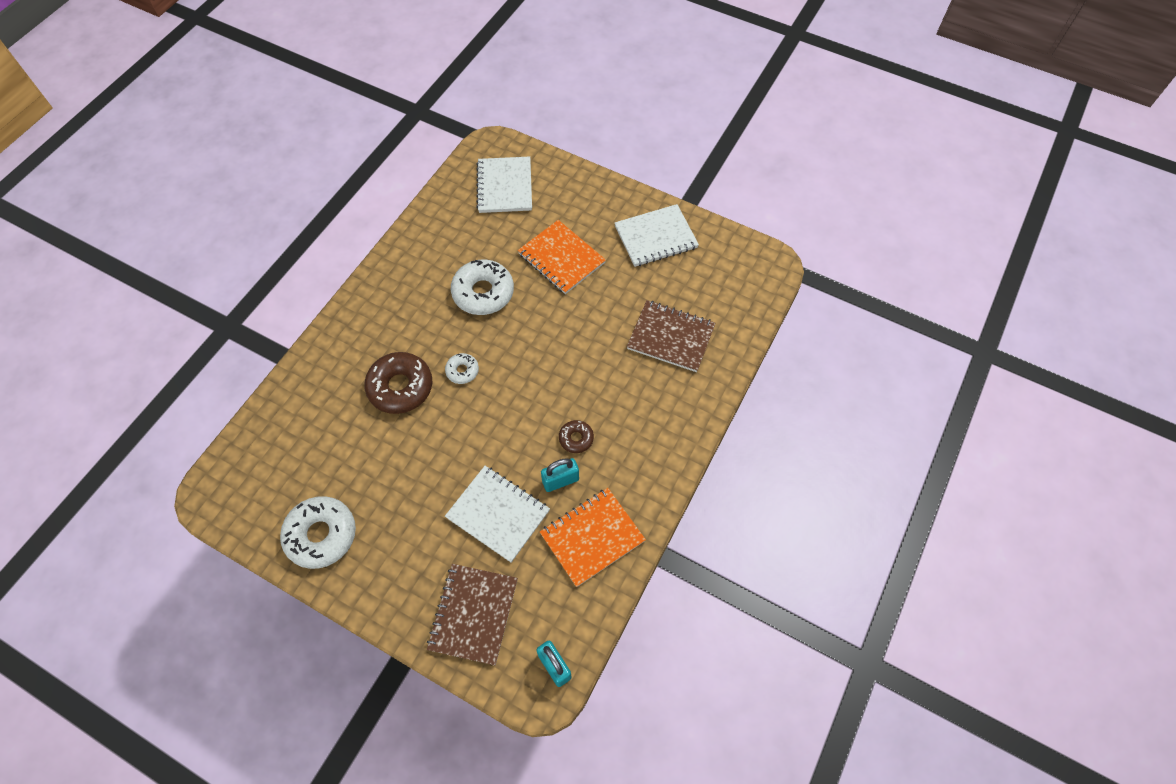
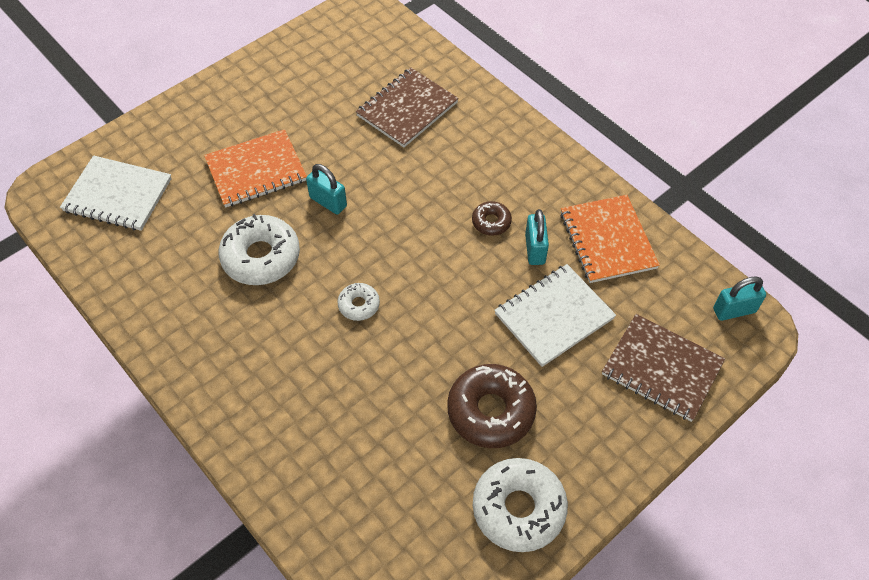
camera: 70 degrees left, 5 degrees down
(400, 387) = (351, 375): brown donut -> brown donut (491, 411)
(550, 316) = (328, 202): none -> turquoise padlock
(655, 237) = (277, 83): white notebook -> none

